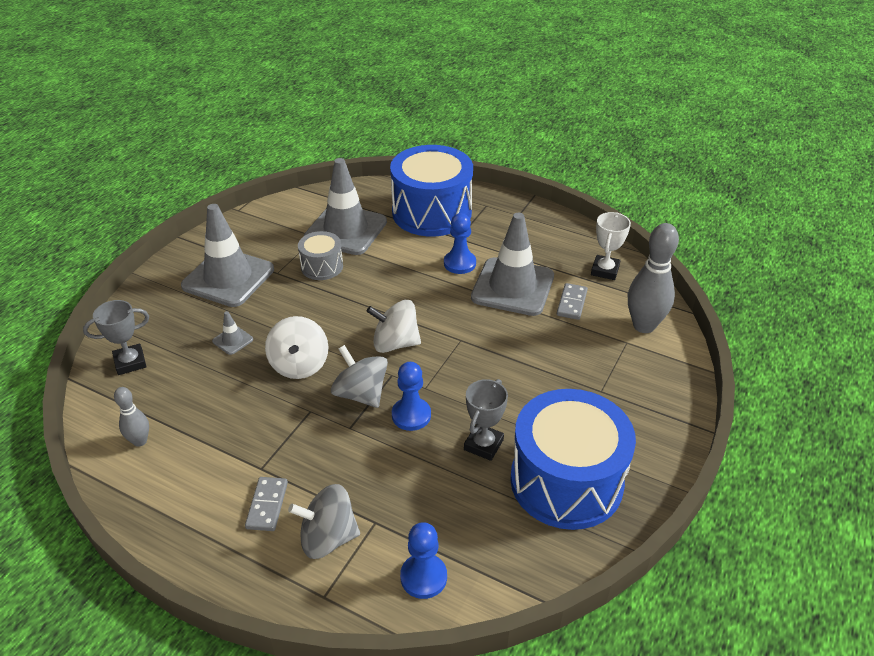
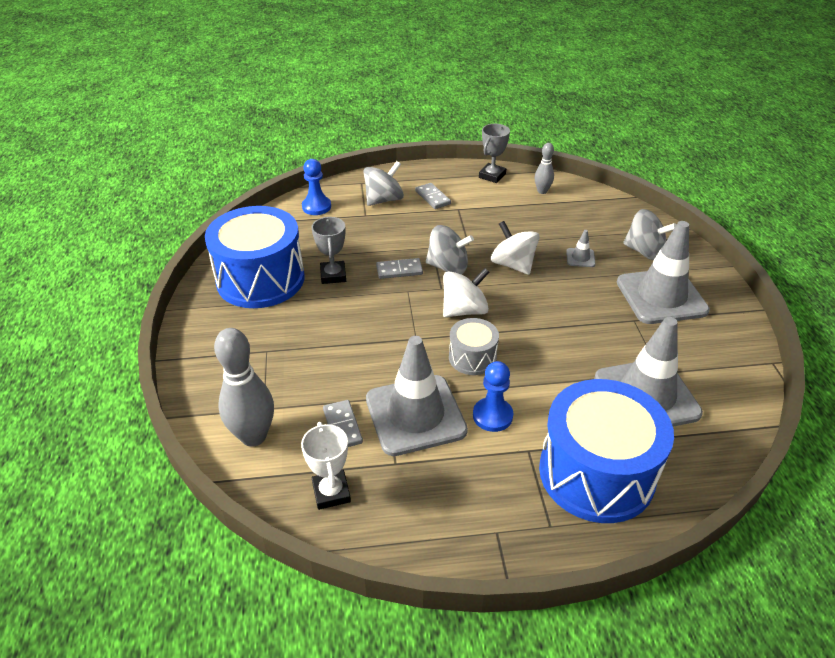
camera: 145 degrees right, 0 degrees up
(130, 362) = (618, 218): grey trophy -> grey trophy (492, 176)
(172, 318) = (644, 251): none -> grey spinning top
(322, 266) = (608, 344): grey drum -> grey drum (472, 357)
(411, 415) = (399, 270): blue pawn -> grey domino

